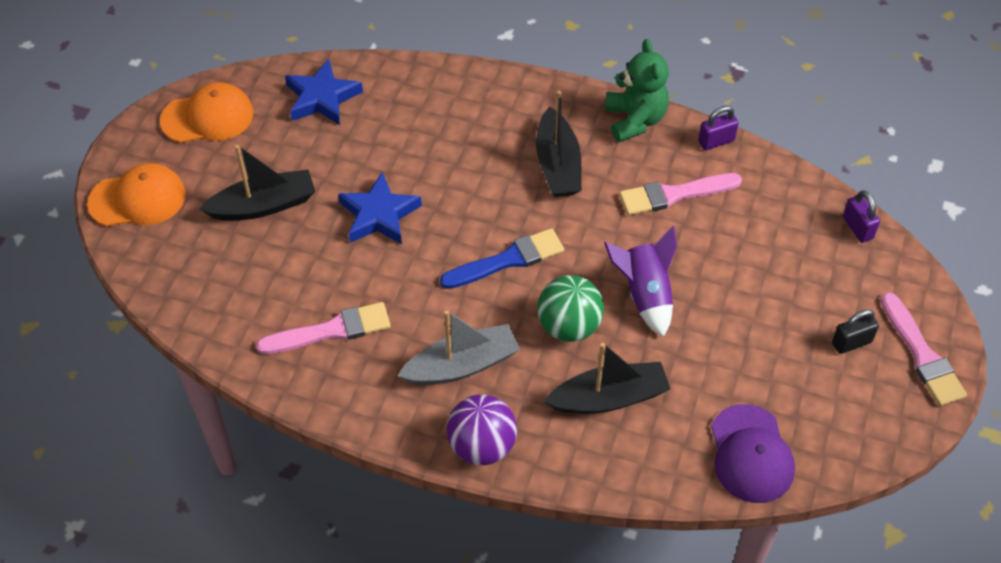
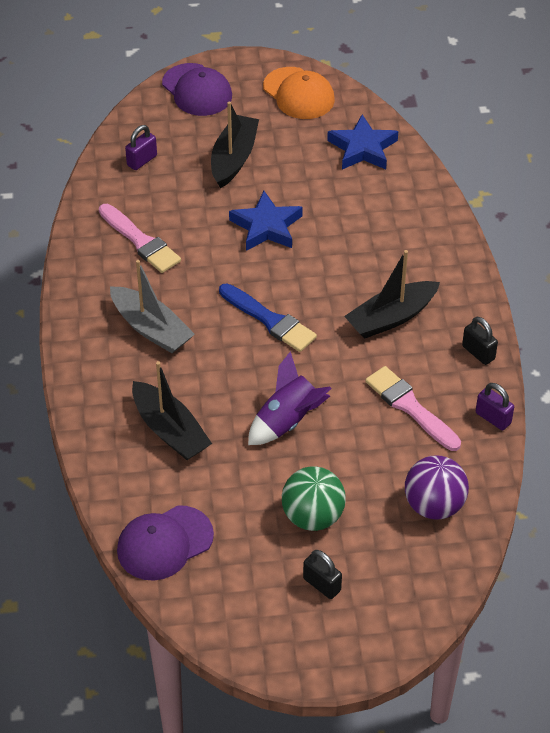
camera: 65 degrees right, 5 degrees down
(137, 199) = (197, 90): orange cap -> purple cap
(263, 205) = (234, 158): black boat -> black boat turned 120 degrees counterclockwise
(482, 446) = (84, 367): purple ball -> purple ball (434, 505)
(569, 326) = (226, 381): green ball -> green ball (313, 516)
(635, 120) = (478, 352): green teddy bear -> black padlock
(858, 228) = (458, 554): purple padlock -> purple padlock (142, 160)
(922, 354) = (339, 643): pink brush -> none

